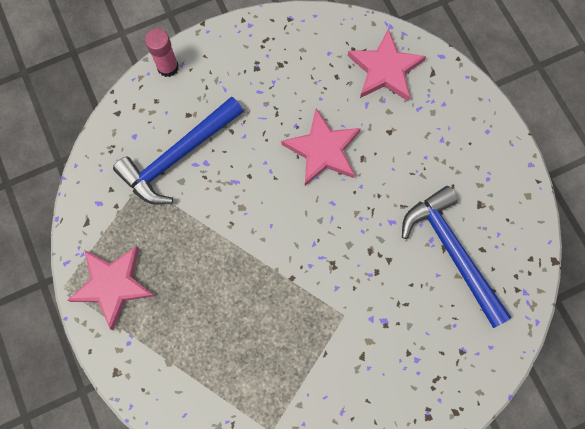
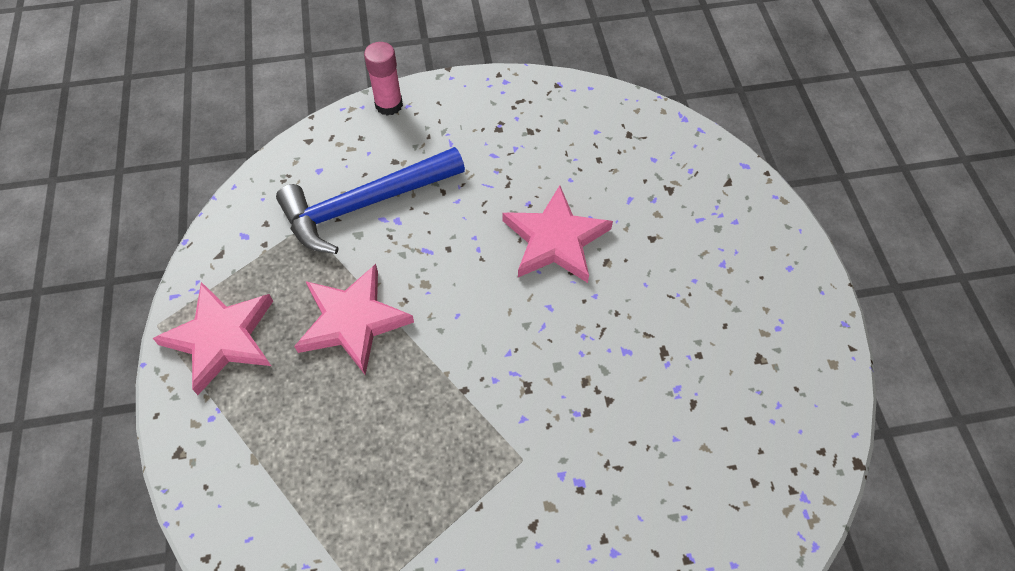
camera: 15 degrees right, 15 degrees down
(385, 69) = (665, 164): pink star -> pink star (353, 321)
(452, 252) = (704, 412): blue hammer -> none

